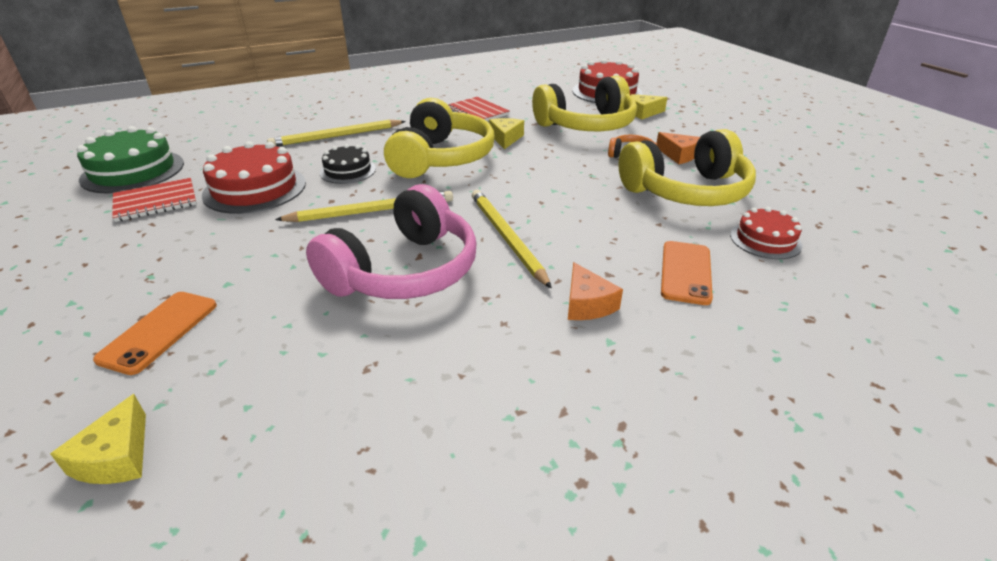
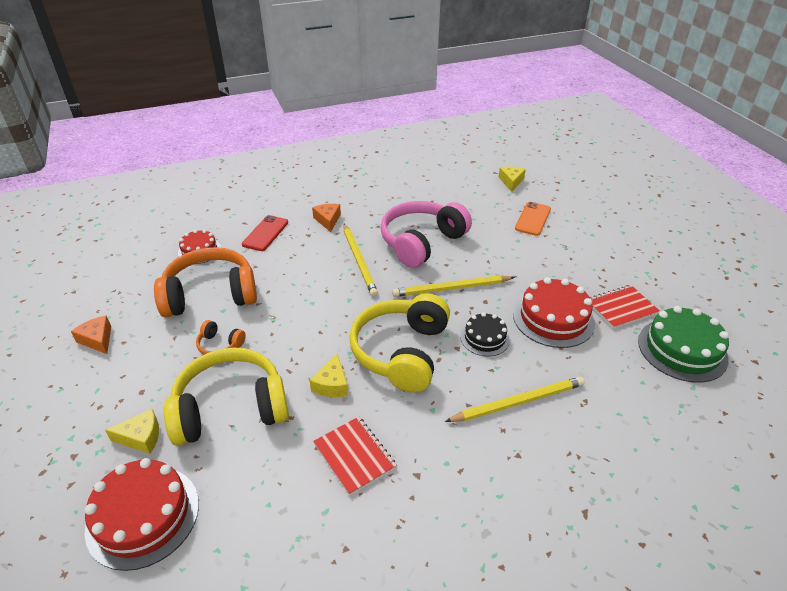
camera: 175 degrees left, 5 degrees up
(678, 155) = (176, 342): orange cheese -> orange cheese (97, 339)
(686, 191) = (210, 295): yellow headphones -> orange headphones
(686, 272) = (265, 233): orange phone -> red phone

